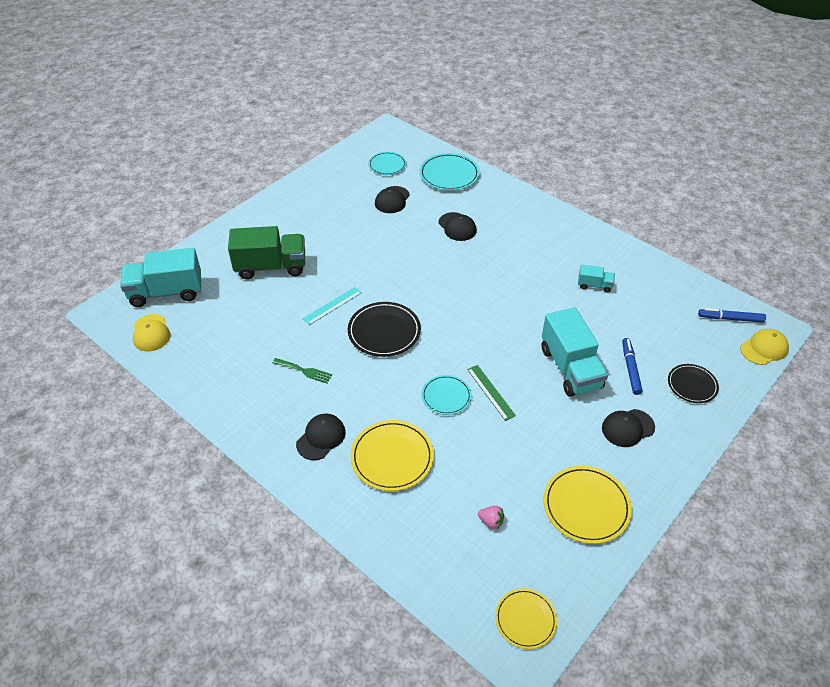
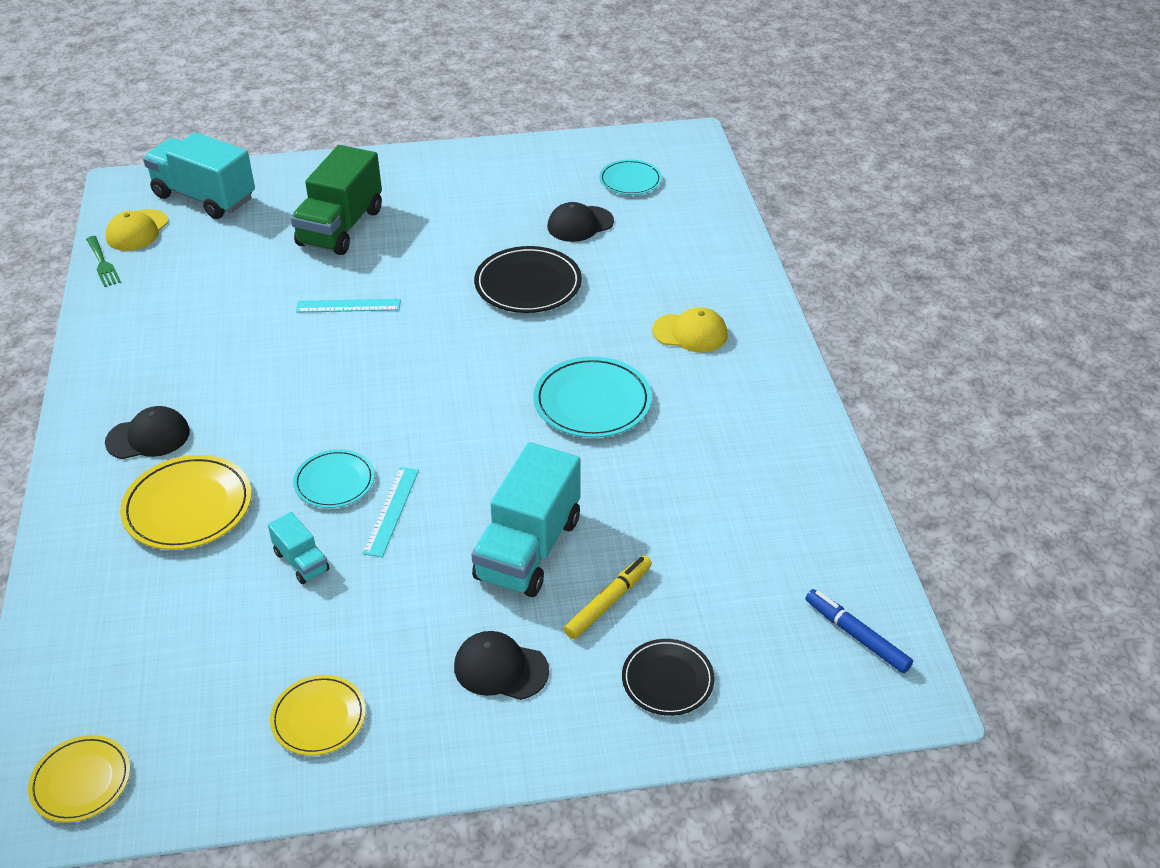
camera: 40 degrees right, 5 degrees down
(271, 266) = (341, 227): green truck -> green truck turned 75 degrees clockwise
(304, 371) = (226, 358): green fork -> green fork (103, 264)
(384, 331) = (365, 367): black plate -> black plate (528, 284)
(449, 174) = (696, 230): turquoise plate -> turquoise plate (592, 402)
(457, 227) = (619, 297): black cap -> none
(491, 392) = (391, 511): green ruler -> turquoise ruler
(491, 521) = (192, 650): pink strawberry -> none
(586, 506) = (318, 718): yellow plate -> yellow plate, size x0.64
(594, 285) = (707, 470): turquoise truck -> turquoise truck (301, 561)
(630, 369) = (608, 602): blue marker -> yellow marker
(764, 348) = (853, 708): yellow cap -> yellow cap (690, 333)

